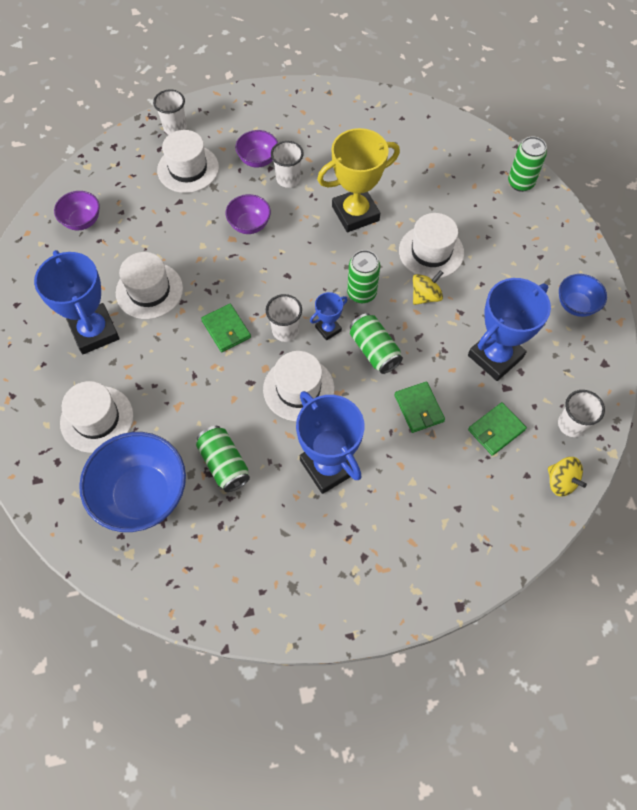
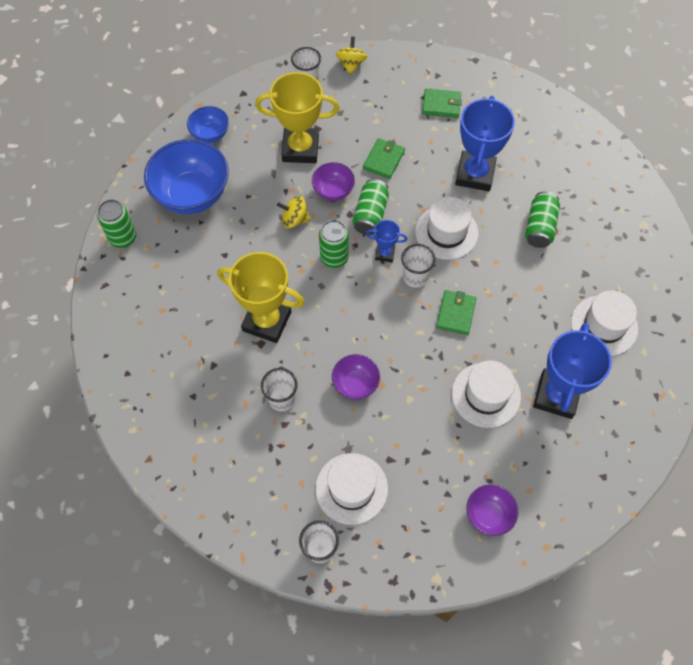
camera: 135 degrees left, 0 degrees up
(142, 495) = (609, 251): blue bowl -> blue bowl (192, 195)
(258, 160) = (285, 441): purple bowl -> purple bowl (333, 191)
(431, 252) = (251, 245): white hat -> none
(495, 356) = (300, 149): blue trophy -> yellow trophy
(496, 430) = (353, 113): green wallet -> green wallet (441, 105)

